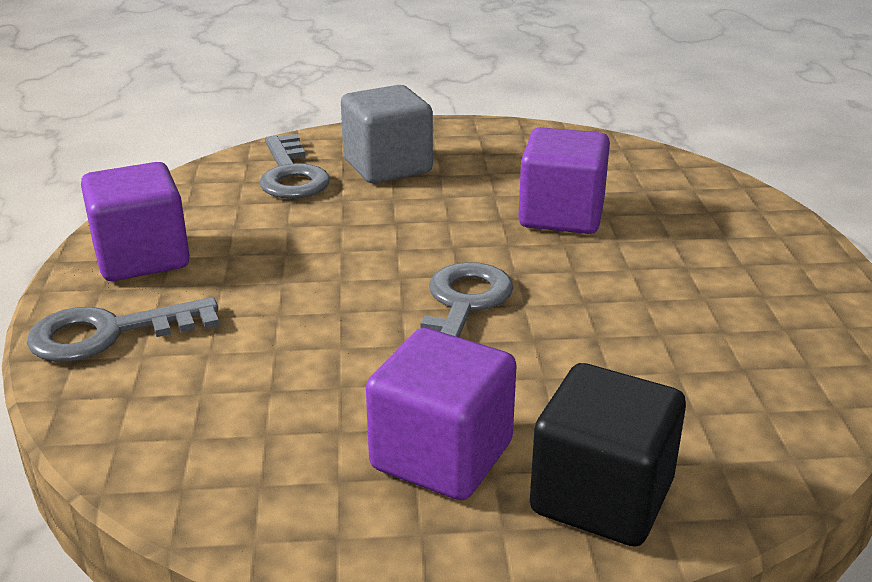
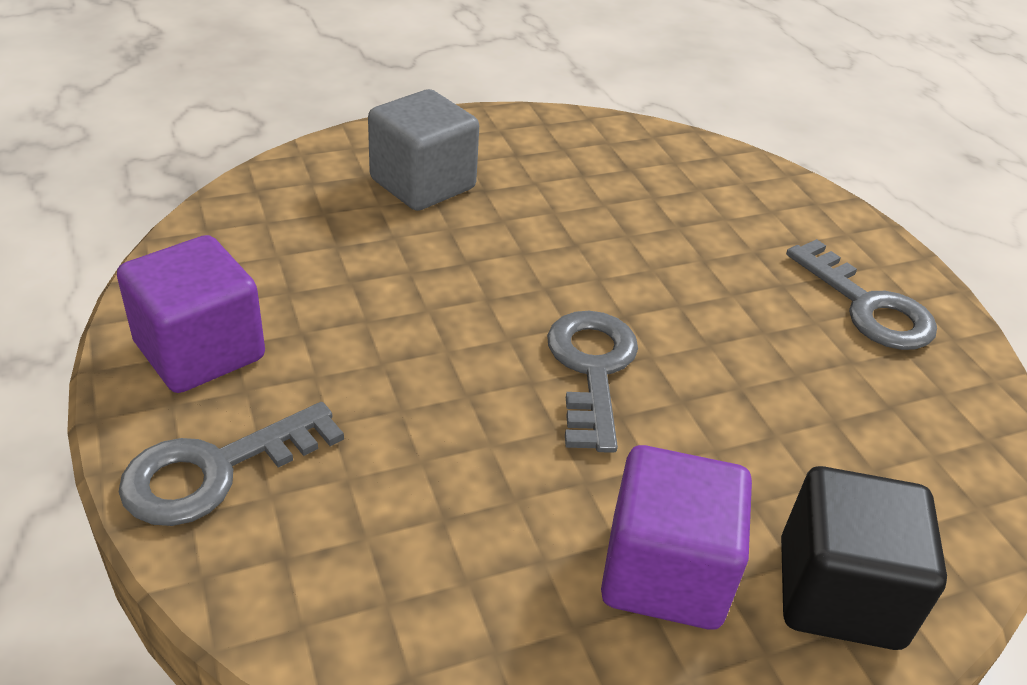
camera: 20 degrees left, 10 degrees up
(291, 175) = (320, 207): grey key -> grey key (868, 306)
(561, 215) = (635, 232): purple cube -> none

